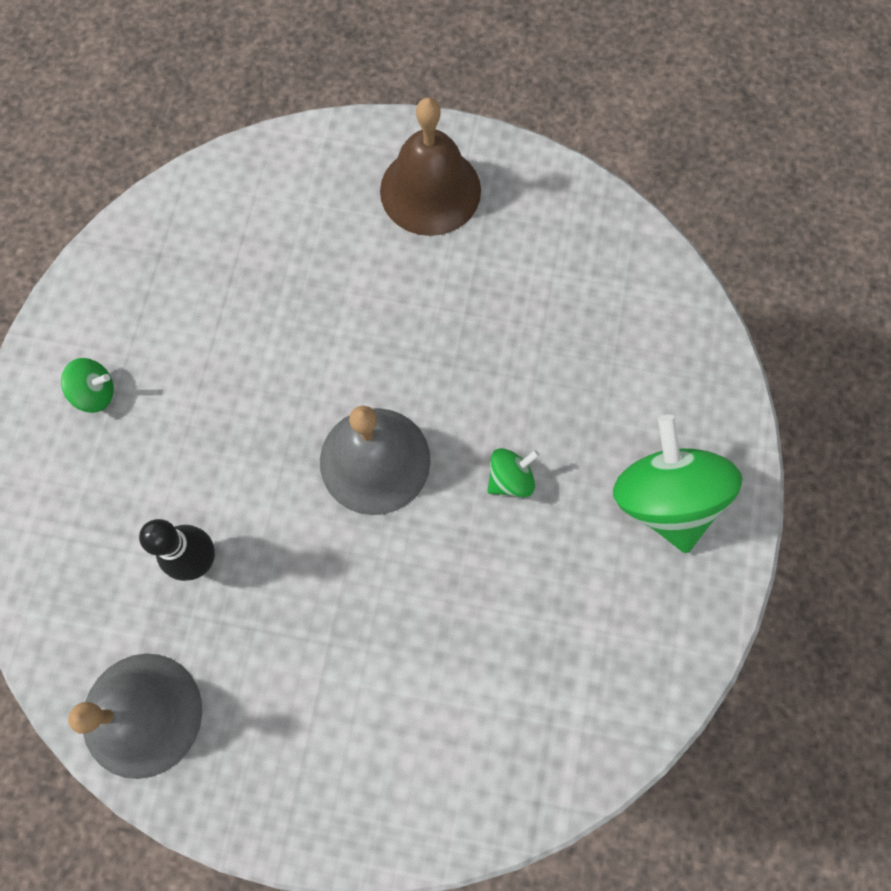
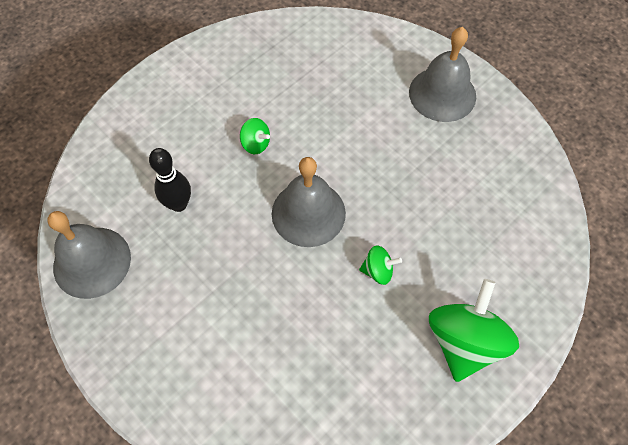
camera: 35 degrees right, 10 degrees down
(96, 393) = (191, 92): green spinning top -> green spinning top (256, 144)
(430, 190) = (442, 94): brown bell -> grey bell

